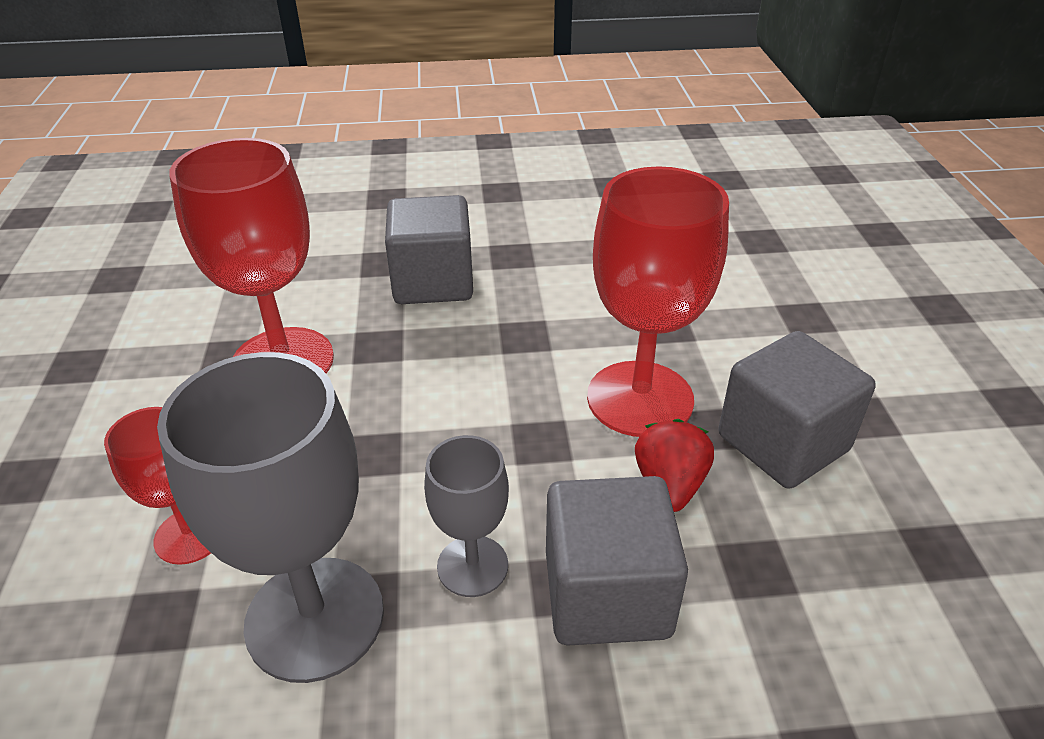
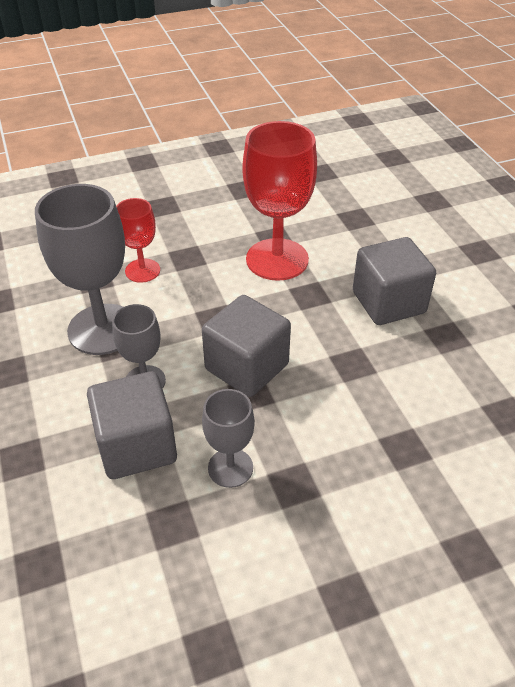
camera: 75 degrees right, 5 degrees up
(640, 398) = (310, 440): red goblet -> none
(669, 485) = (230, 468): red strawberry -> grey goblet
(782, 443) = (294, 537): grey cube -> grey cube (247, 367)

